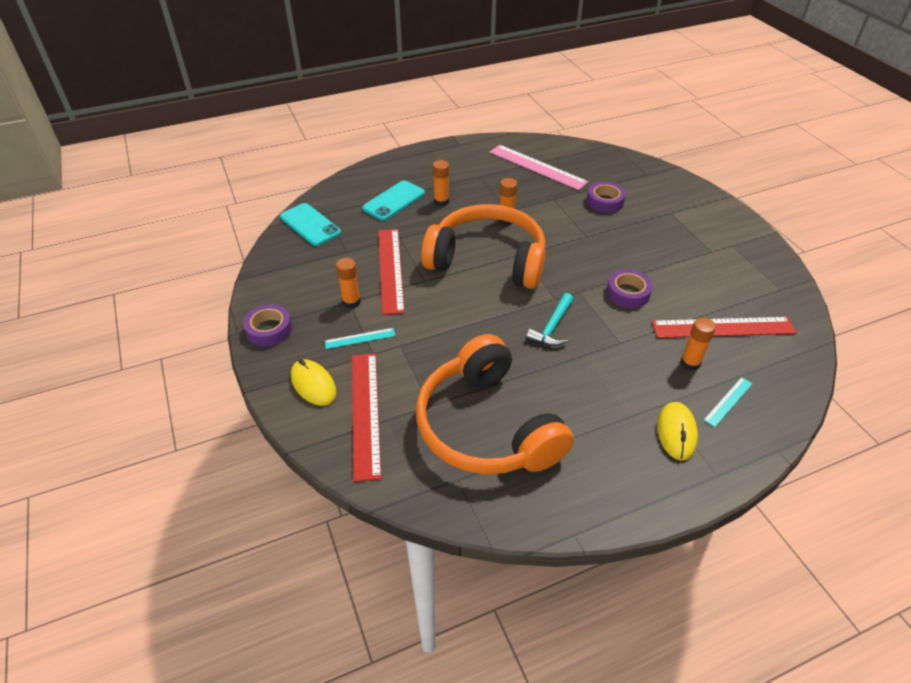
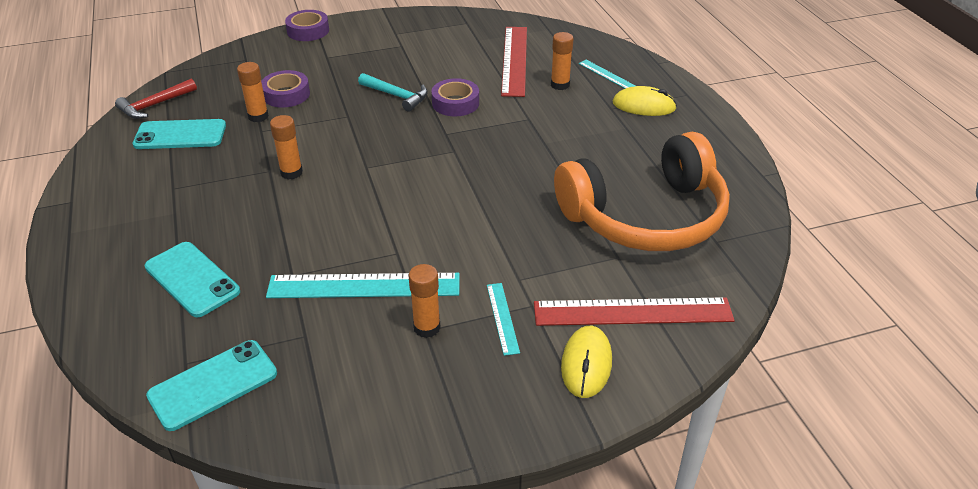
camera: 85 degrees left, 5 degrees down
(269, 329) = (472, 423): purple tape -> purple tape (308, 31)
(313, 384) = (586, 364): yellow mouse -> yellow mouse turned 45 degrees counterclockwise
(390, 269) = (364, 285): red ruler -> turquoise ruler
(441, 202) = (219, 228): orange glue stick -> orange glue stick (258, 116)
(487, 260) = (370, 195): orange headphones -> none
(537, 167) = (180, 135): pink ruler -> turquoise phone
(552, 327) = (501, 158): turquoise hammer -> turquoise hammer (396, 96)
(569, 149) = (154, 105): none -> red hammer

